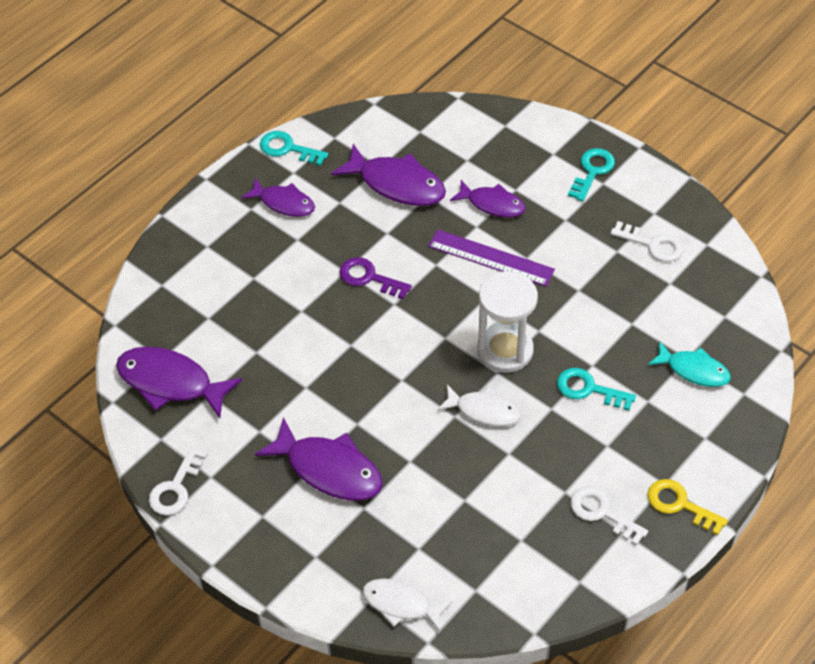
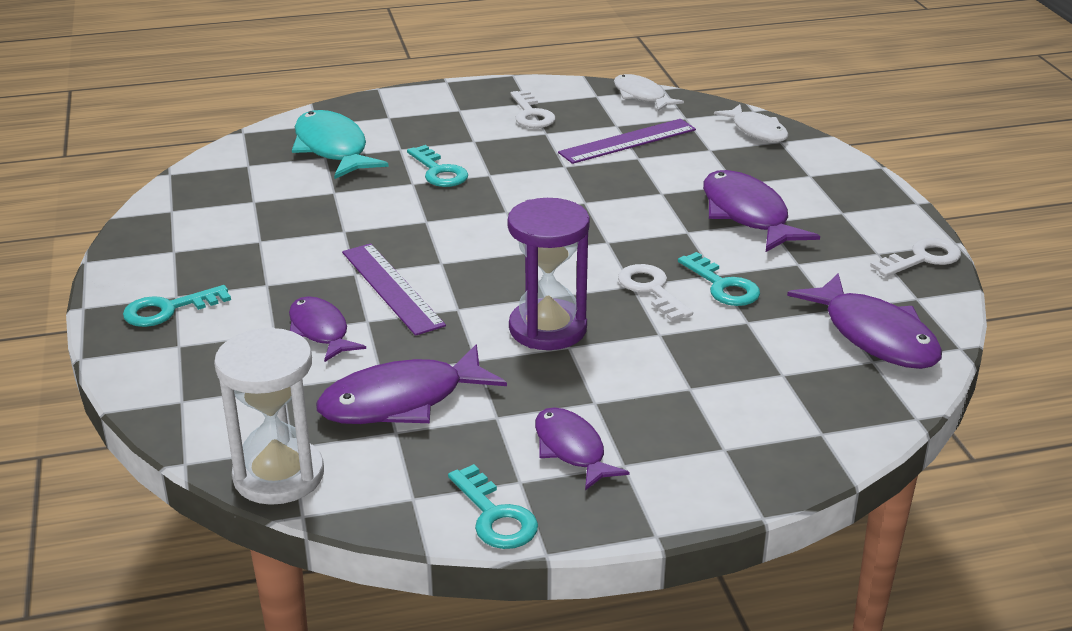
camera: 145 degrees left, 20 degrees down
(293, 377) = (723, 286): none -> turquoise key
(369, 277) = (548, 329): purple key -> purple hourglass
(397, 184) = (401, 401): purple fish -> purple fish turned 90 degrees counterclockwise
(484, 411) = (552, 194): white fish -> white fish (641, 96)
(491, 519) = (628, 141): none -> purple ruler
(505, 350) = (478, 221): white hourglass -> white hourglass (278, 475)
(653, 244) = (219, 230): white key -> white key (651, 289)
(679, 504) = (464, 98): yellow key -> none
(694, 370) = (332, 148): turquoise fish -> turquoise fish, size x1.56

